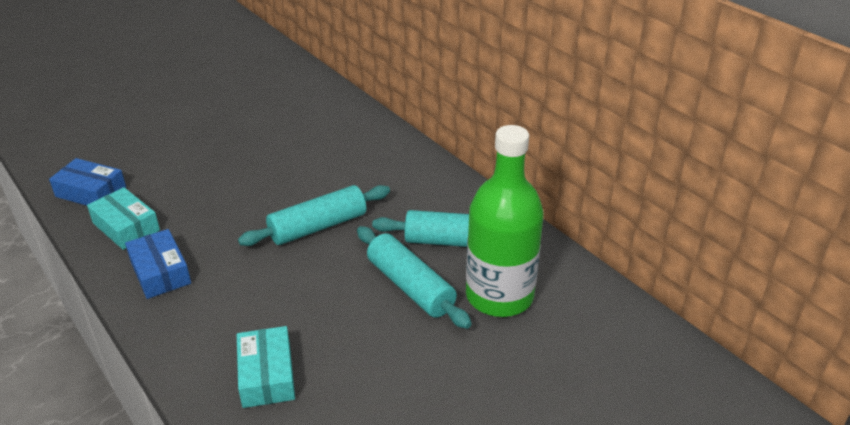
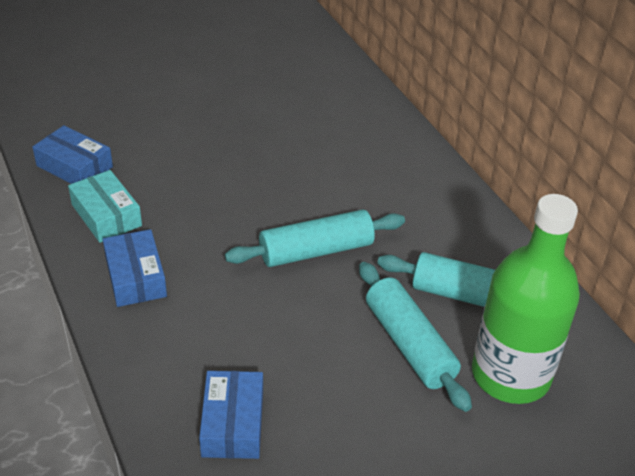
camera: 10 degrees right, 5 degrees up
(267, 375) = (233, 423): turquoise box -> blue box

